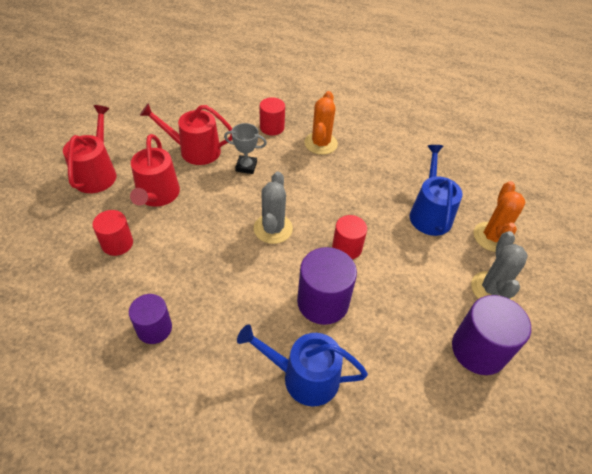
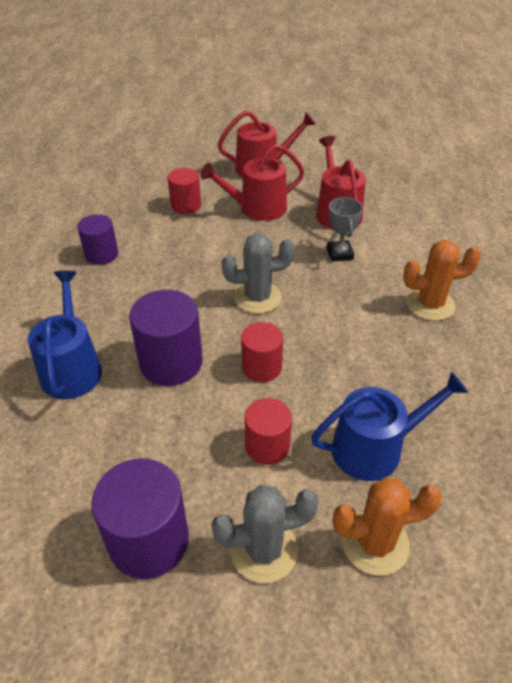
camera: 75 degrees right, 5 degrees down
(272, 127) = (423, 256): red cylinder -> red cylinder (267, 446)

